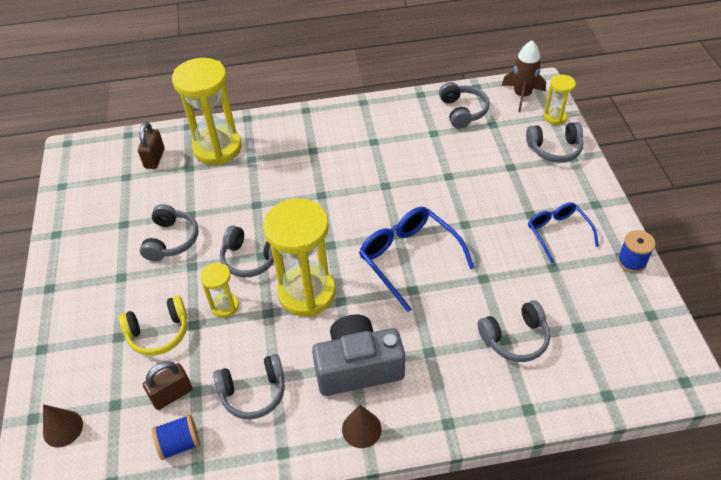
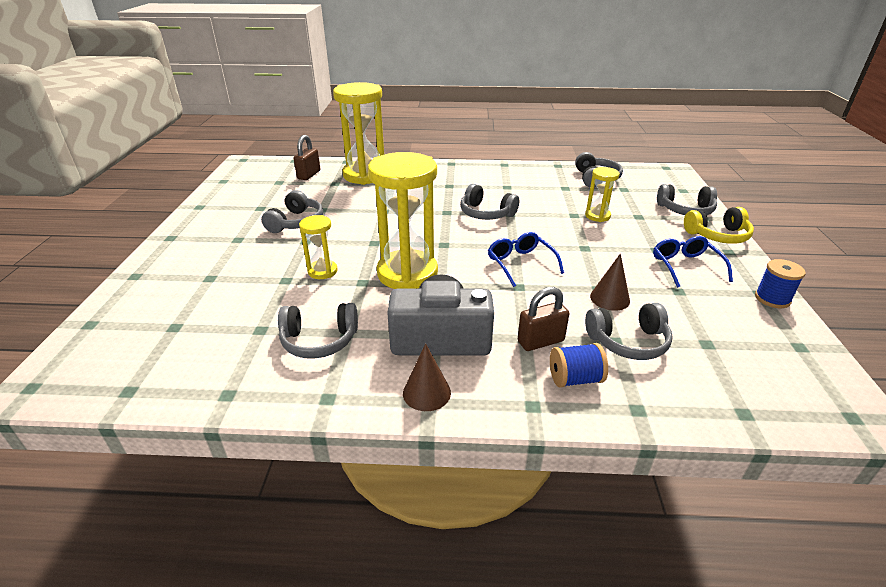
camera: 10 degrees right, 15 degrees down
(63, 428) = (112, 337): brown cone -> brown cone (609, 298)
(158, 333) = (249, 281): yellow headphones -> yellow headphones (717, 235)
(172, 394) = (235, 328): brown padlock -> brown padlock (540, 341)
(180, 443) = (220, 370): blue spool -> blue spool (575, 379)
(251, 259) = (363, 243): grey headphones -> grey headphones (486, 213)
(409, 258) = (520, 263): blue glasses -> blue glasses, size x0.64
(522, 95) = (655, 175): brown rocket -> none
(555, 117) = (687, 191): yellow hourglass -> yellow hourglass (597, 216)

